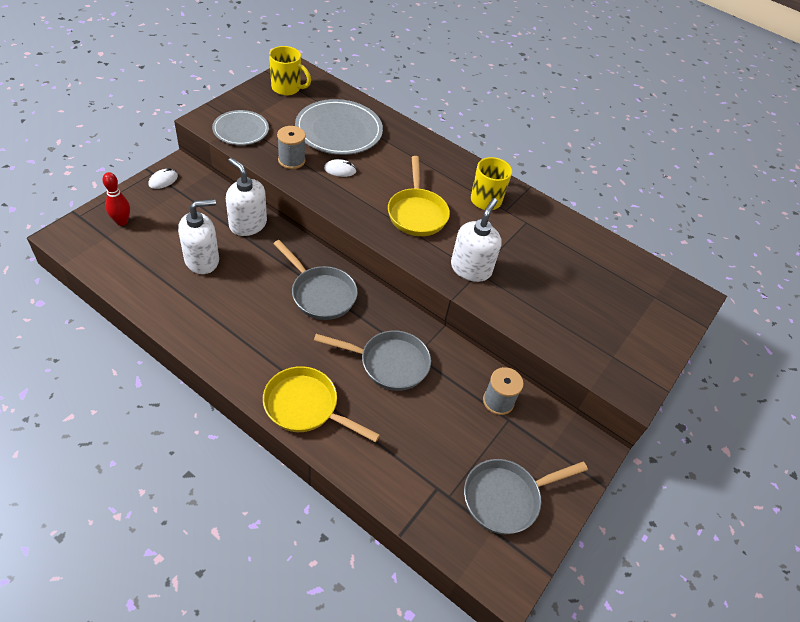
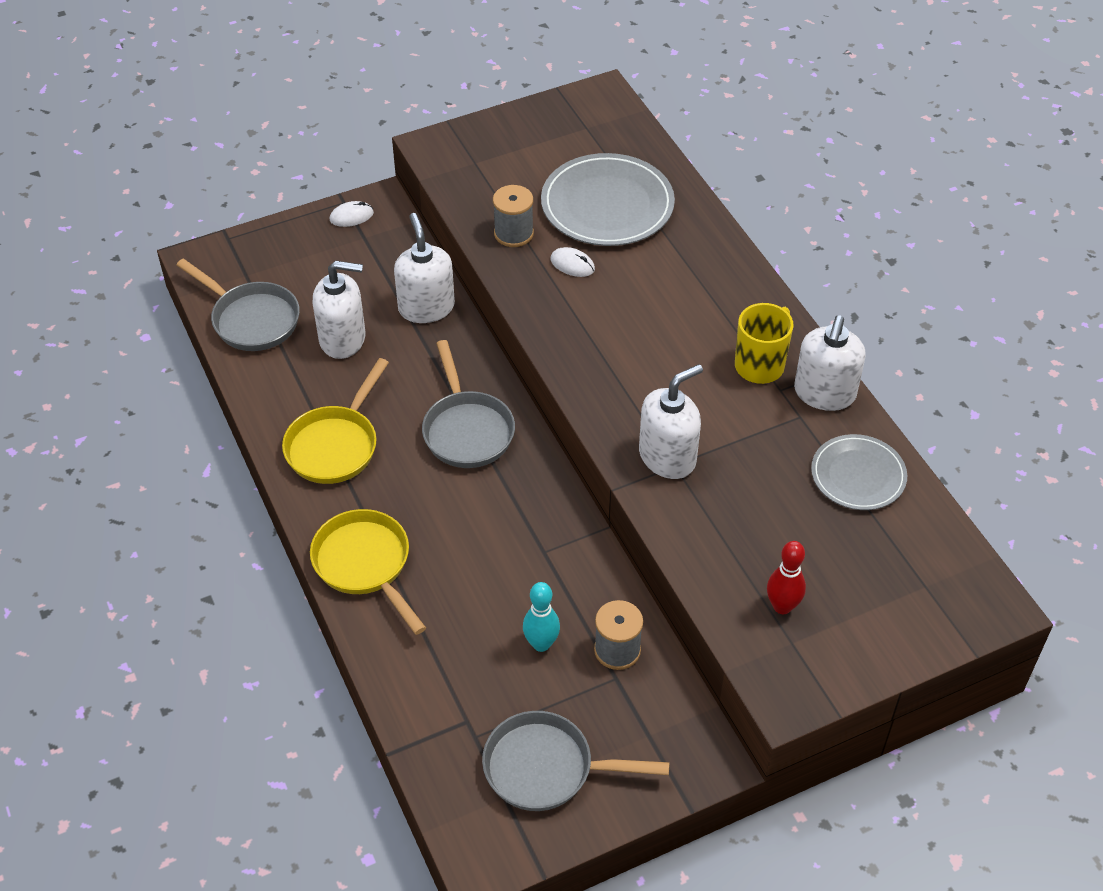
camera: 35 degrees right, 0 degrees up
(122, 222) = (273, 260): red bowling pin -> red bowling pin (782, 606)
(241, 130) = (471, 172): grey plate -> grey plate (858, 475)
(287, 88) = (571, 122): yellow mug -> none
(389, 363) = (501, 549): grey pan -> grey pan (251, 319)
(417, 213) = (642, 356): yellow pan -> yellow pan (335, 445)
(451, 415) = (541, 644): none -> turquoise bowling pin
(530, 205) = (824, 393): none -> white soap dispenser

